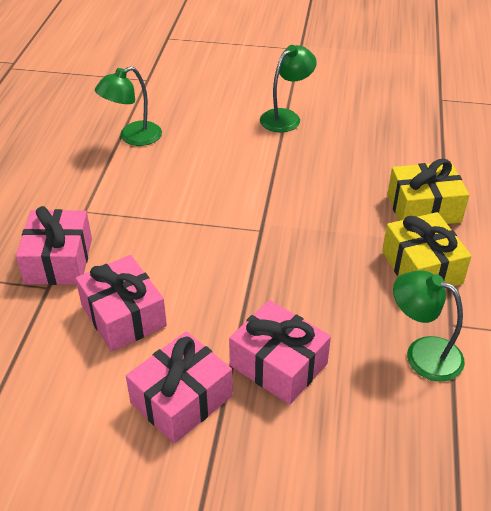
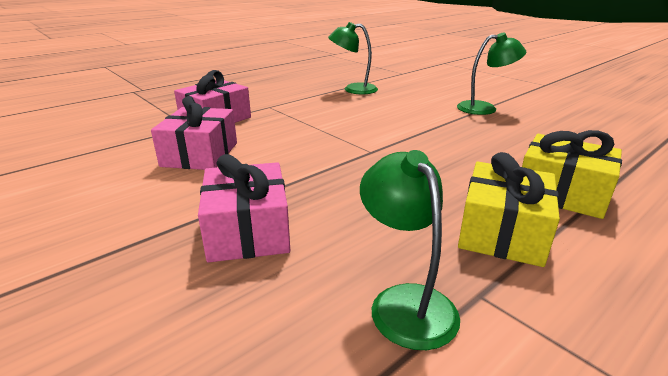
camera: 40 degrees right, 15 degrees down
(181, 399) = (144, 212): pink gift -> none

